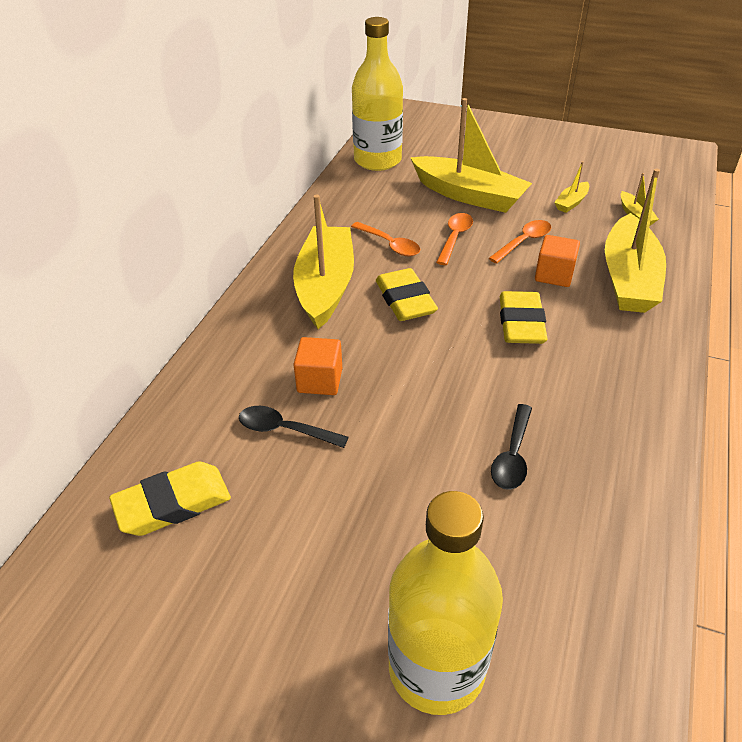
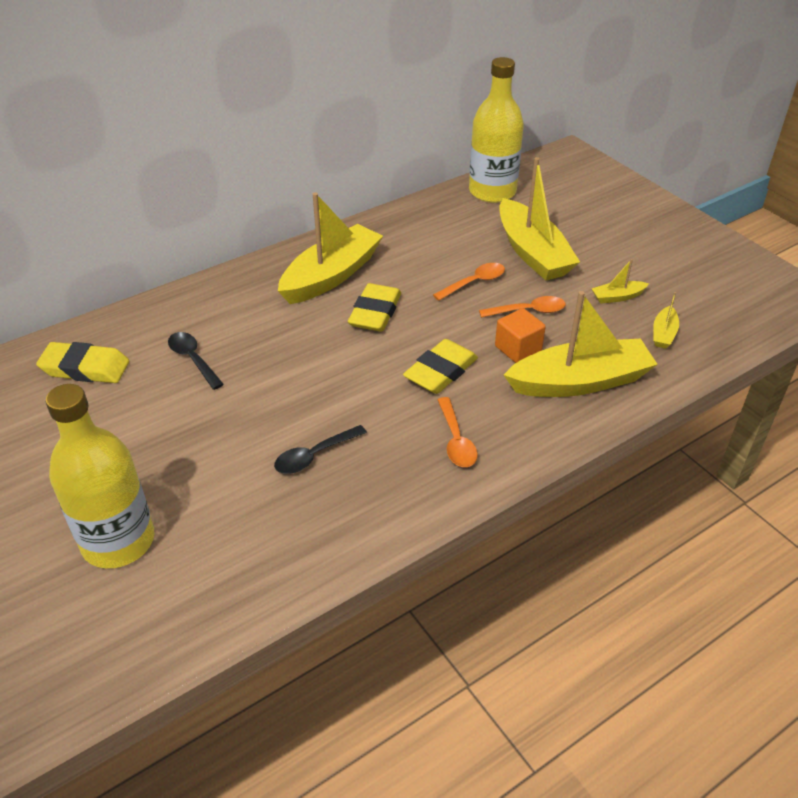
camera: 35 degrees right, 0 degrees up
(320, 380) = (250, 339): orange cube -> none
(390, 244) = (416, 265): orange spoon -> orange spoon (456, 440)
(628, 278) = (580, 381): yellow boat -> yellow boat turned 150 degrees counterclockwise

